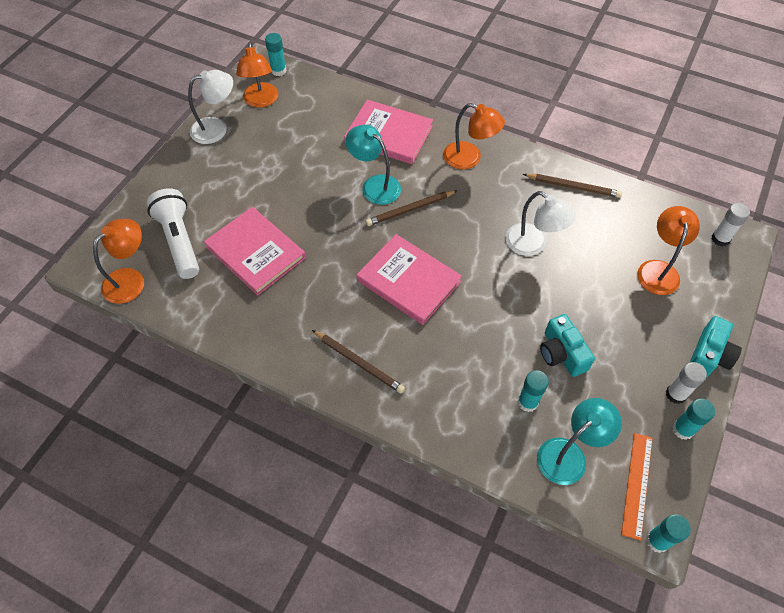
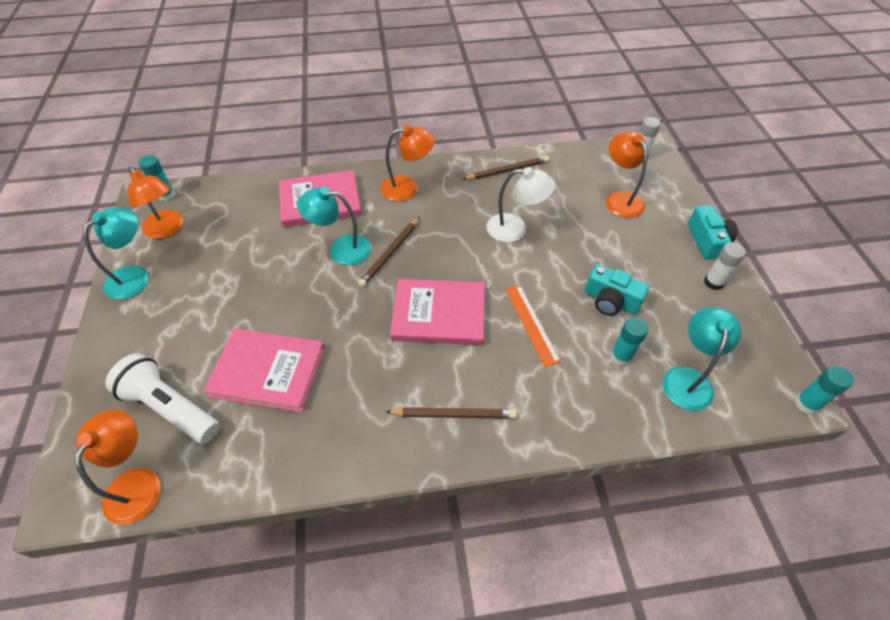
camera: 35 degrees left, 5 degrees down
(216, 128) = (135, 276): white lamp -> turquoise lamp
(637, 484) = (753, 369): orange ruler -> orange ruler (531, 324)
(683, 429) = (742, 305): turquoise glue stick -> none

